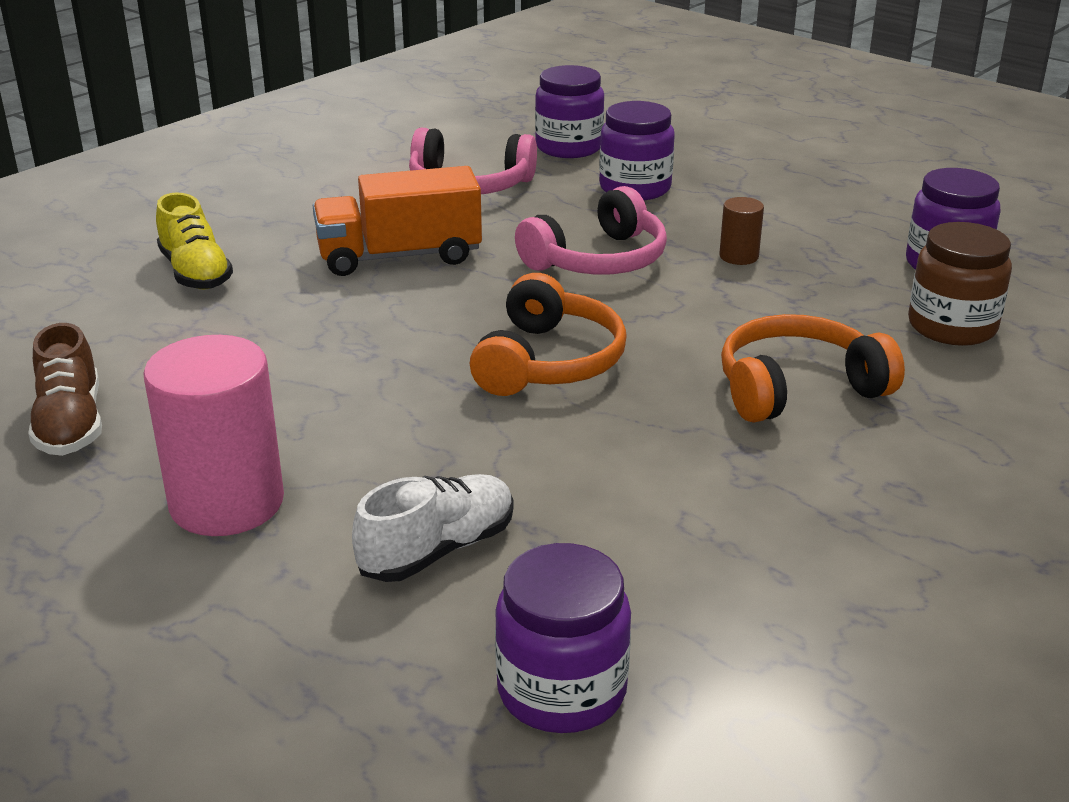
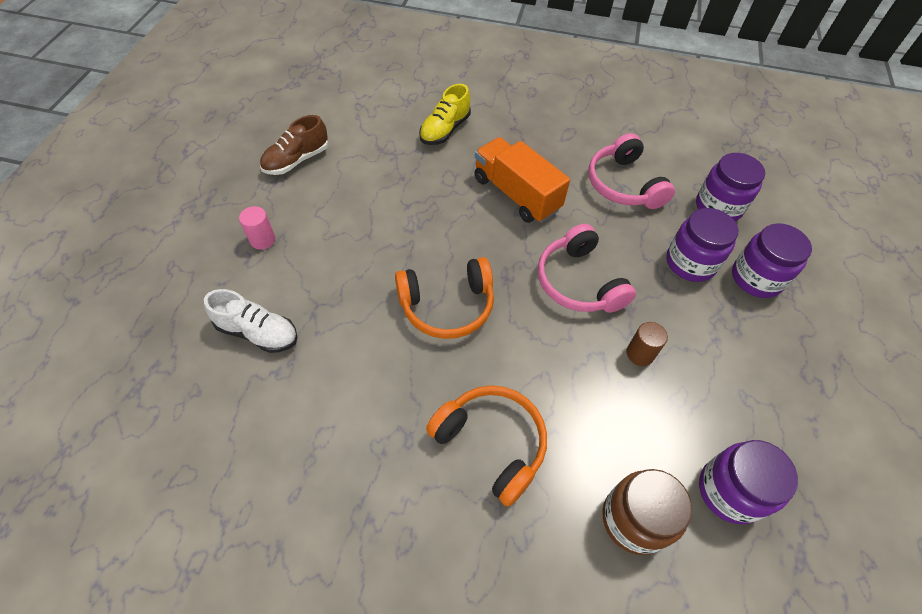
camera: 60 degrees right, 25 degrees up
(227, 503) = (262, 240): pink cylinder -> pink cylinder, size x0.47
(562, 690) = (172, 426): purple jar -> purple jar (756, 278)
(598, 260) = (578, 282): pink headphones -> pink headphones turned 45 degrees clockwise

